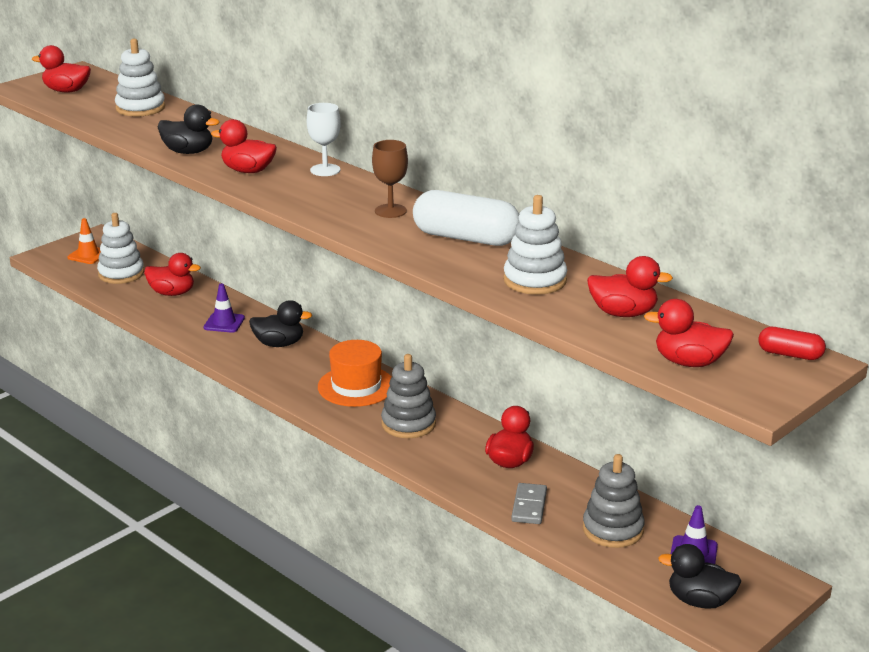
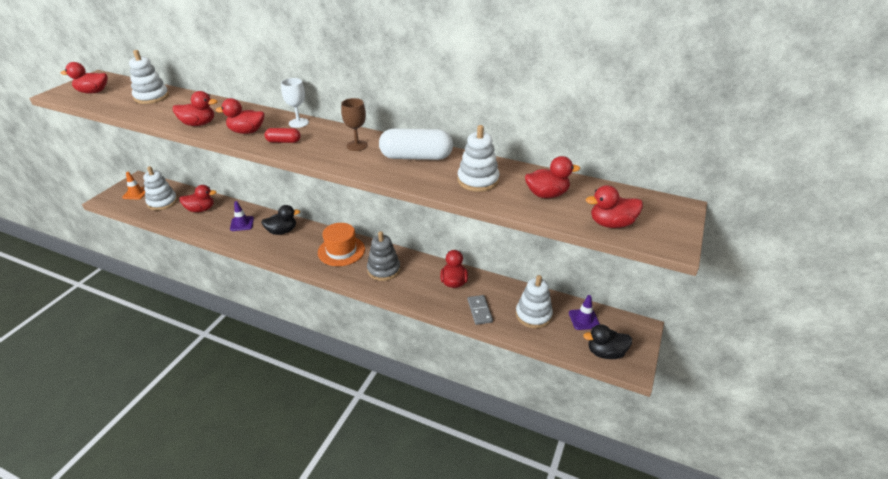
camera: 20 degrees left, 10 degrees up
(188, 152) = (198, 124): black duck -> red duck
(613, 529) = (533, 315): grey stacking toy -> white stacking toy
(790, 354) = (662, 204): red capsule -> red capsule (283, 141)

